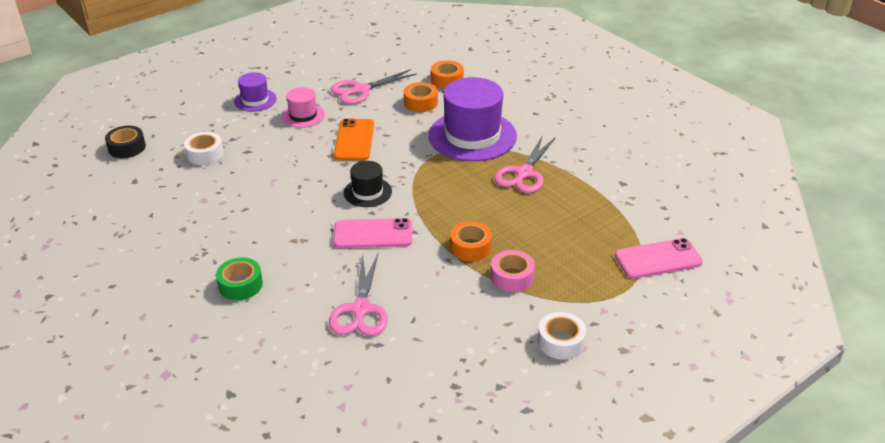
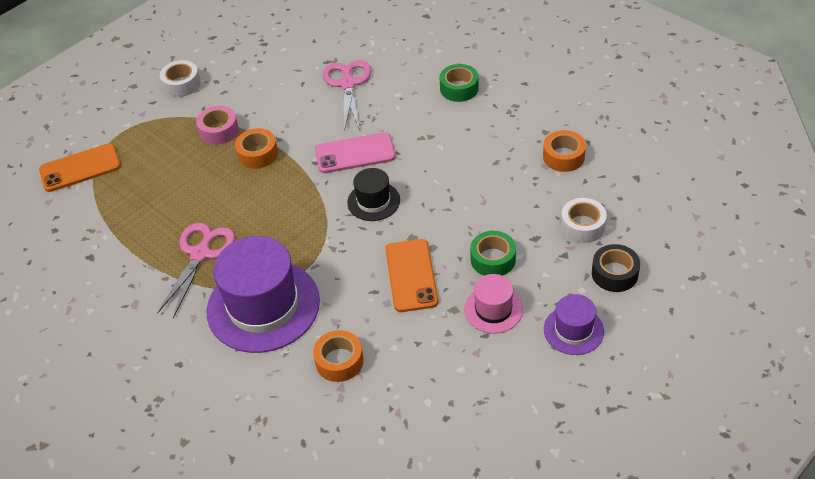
camera: 175 degrees right, 10 degrees up
(127, 147) = (683, 221): black tape -> black tape (614, 273)
(287, 142) = (493, 259): none -> green tape
(360, 90) = (432, 376): pink scissors -> none
(447, 80) = (307, 420): orange tape -> orange tape (563, 156)
(658, 259) = (80, 168): pink phone -> orange phone

